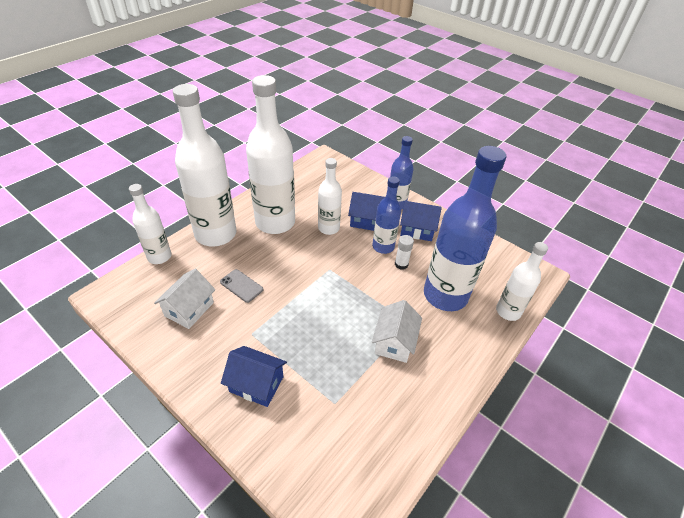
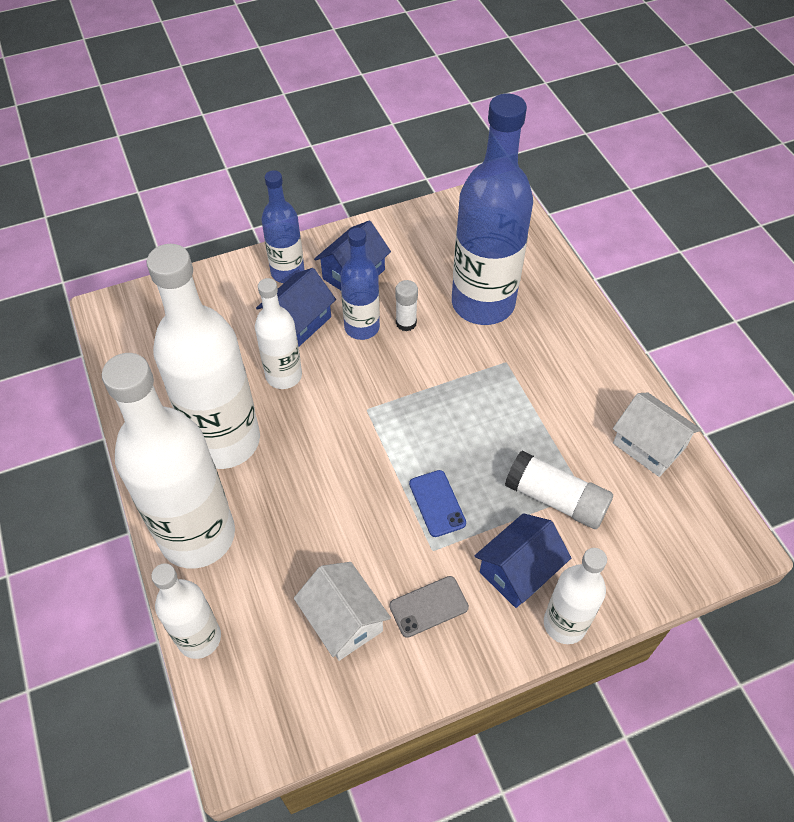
camera: 60 degrees left, 10 degrees up
(241, 286) = (335, 533): grey phone -> grey phone (429, 606)
(284, 324) = (437, 503): none -> blue phone
(320, 387) = (556, 499): none -> white glue stick
(394, 342) = (526, 391): white house -> white house (649, 445)
(508, 311) = (538, 257): white bottle -> white bottle (564, 624)

